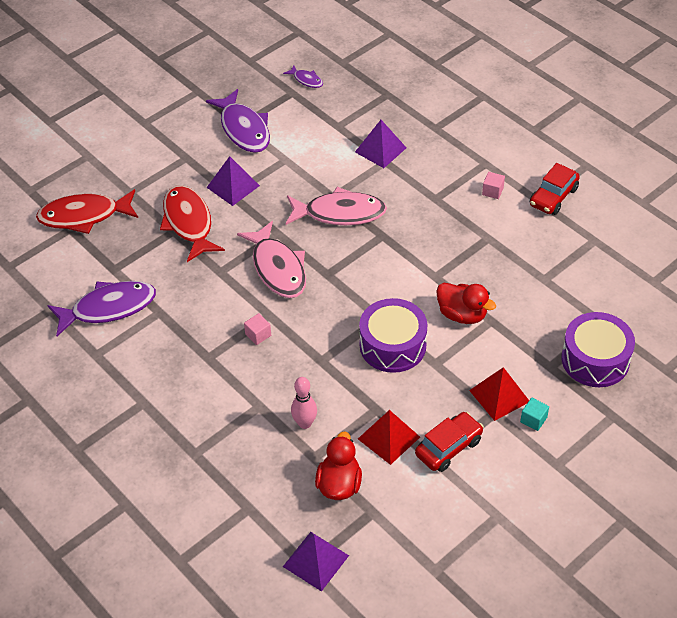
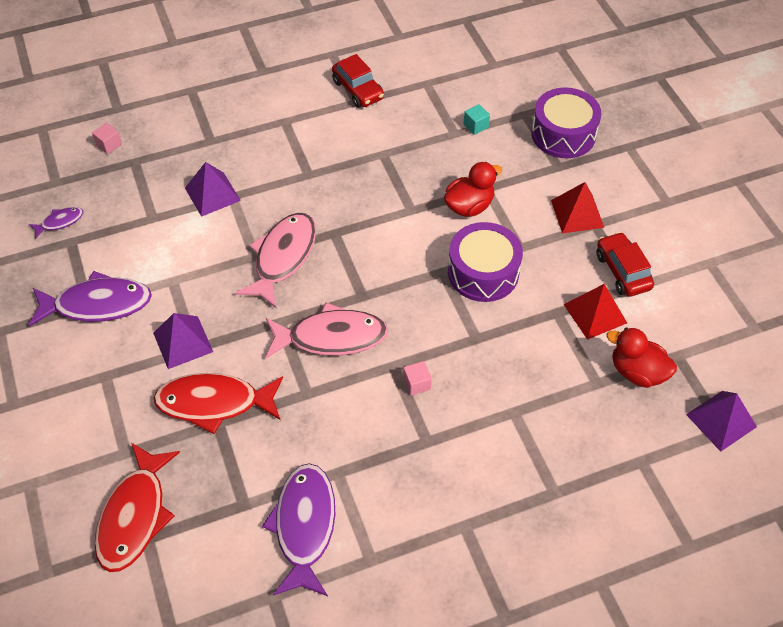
camera: 70 degrees left, 5 degrees up
(305, 423) = (552, 378): pink bowling pin -> none
(492, 191) = (325, 129): pink cube -> pink cube (109, 145)
(533, 420) = (613, 199): turquoise cube -> turquoise cube (476, 126)

